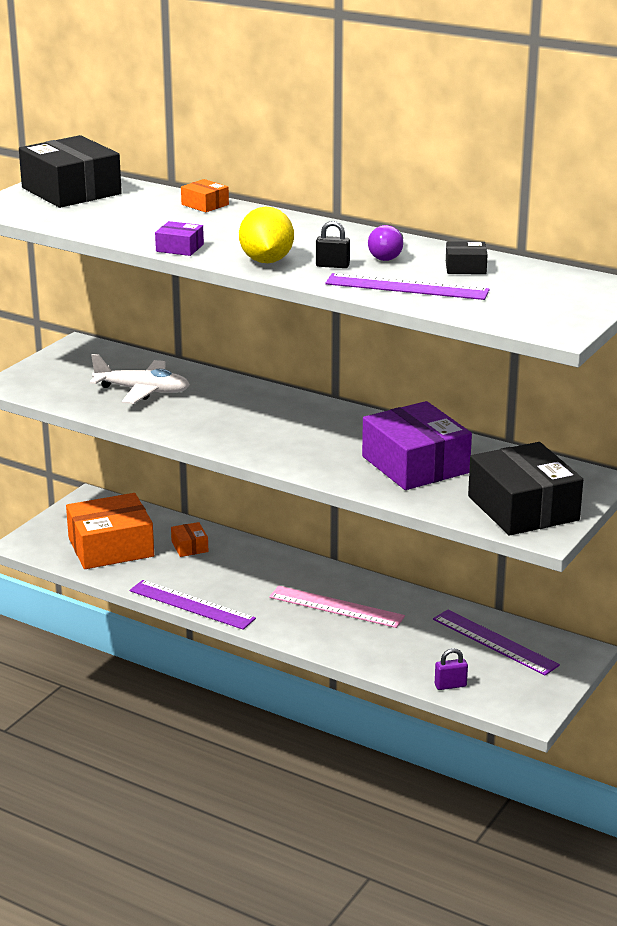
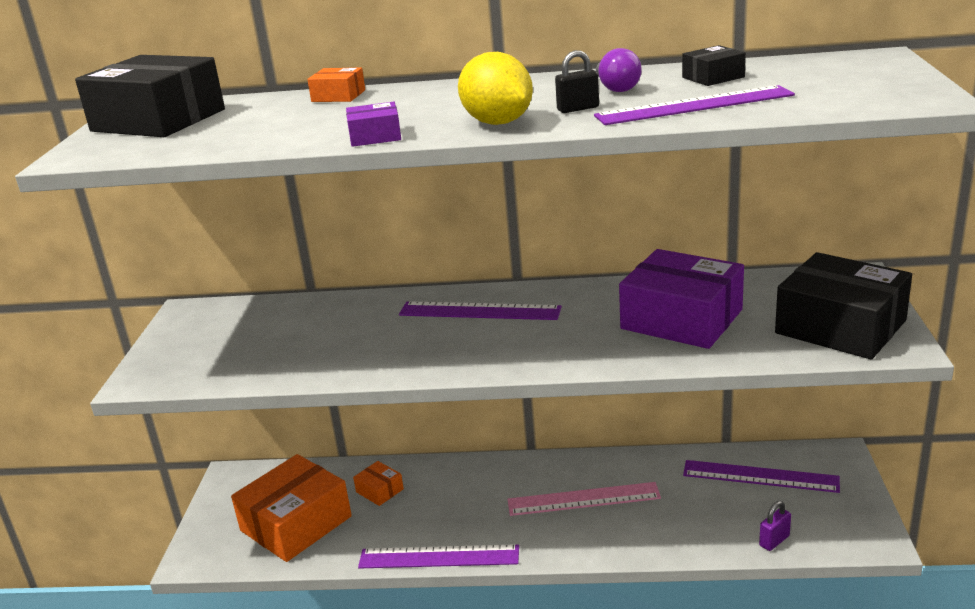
camera: 25 degrees left, 0 degrees up
(142, 391) = (308, 337): white plane -> none
(279, 411) = (479, 311): none -> purple ruler

